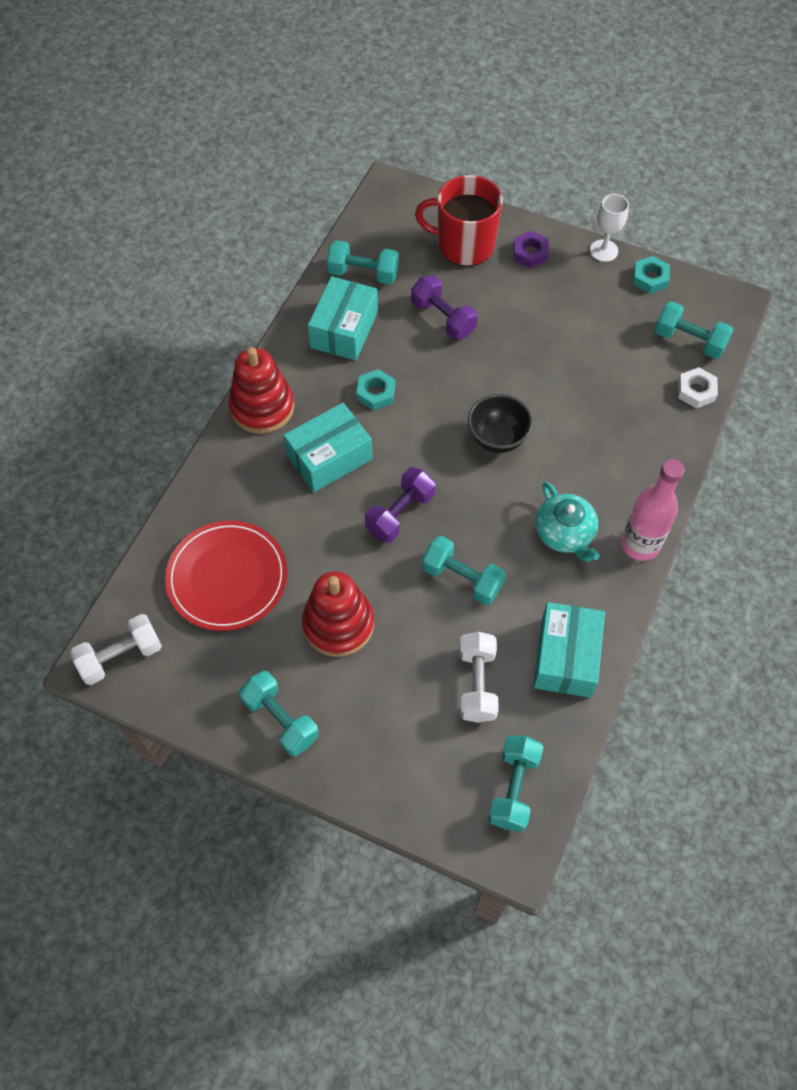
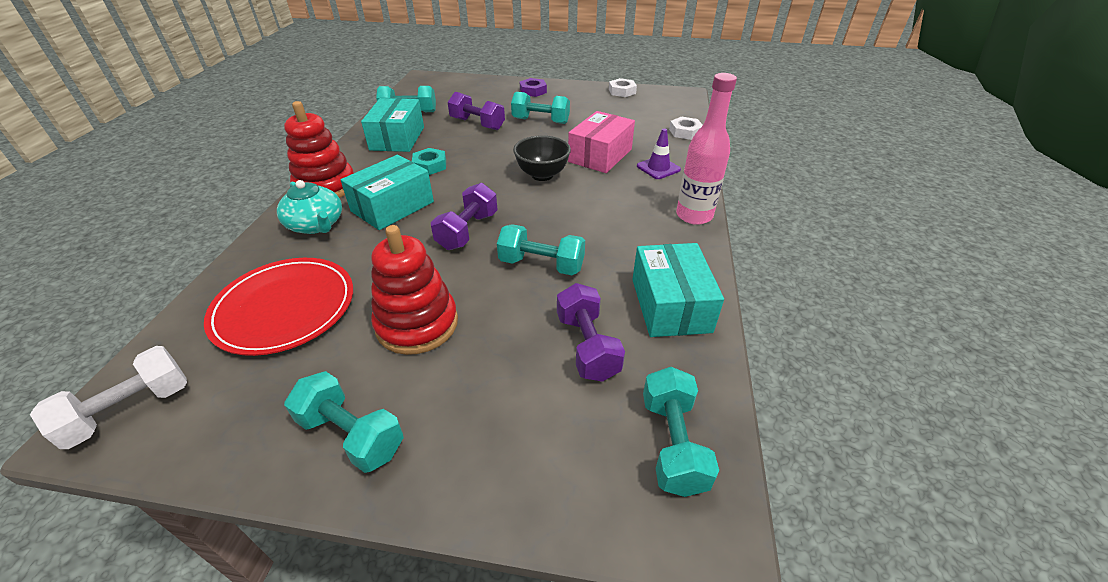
camera: 15 degrees left, 20 degrees down
(464, 245) = (484, 93): red mug -> none
(476, 684) = (587, 346): white dumbbell -> purple dumbbell
(565, 533) = (625, 219): turquoise teapot -> turquoise teapot (316, 225)
(574, 416) = (600, 155): none -> pink box
(604, 251) = (584, 85): white goblet -> none
(634, 455) = (658, 168): none -> purple traffic cone
(650, 278) = (622, 91): turquoise nut -> white nut
(689, 341) = (665, 112): turquoise dumbbell -> turquoise dumbbell (540, 121)

